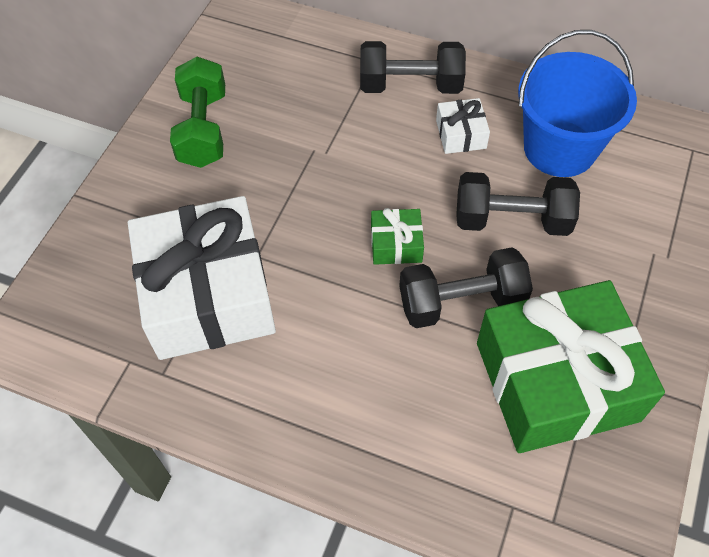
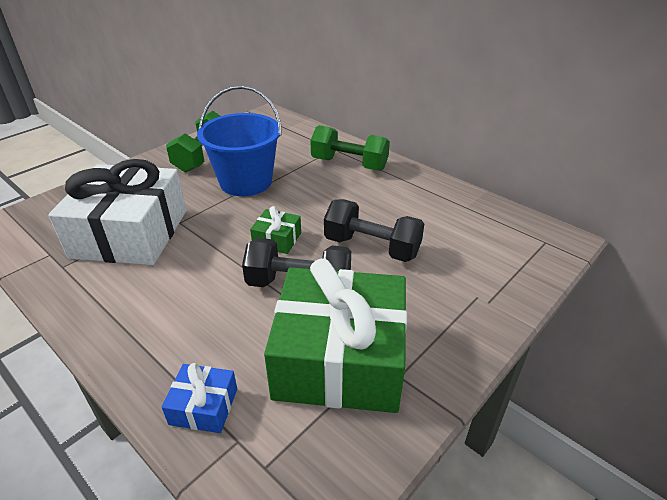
camera: 20 degrees right, 20 degrees down
(410, 85) = (349, 164): black dumbbell -> green dumbbell
(457, 485) = (204, 406): none -> blue gift
(460, 134) = (366, 194): white gift -> none
(559, 148) = (435, 217): blue bucket -> blue bucket (246, 182)

